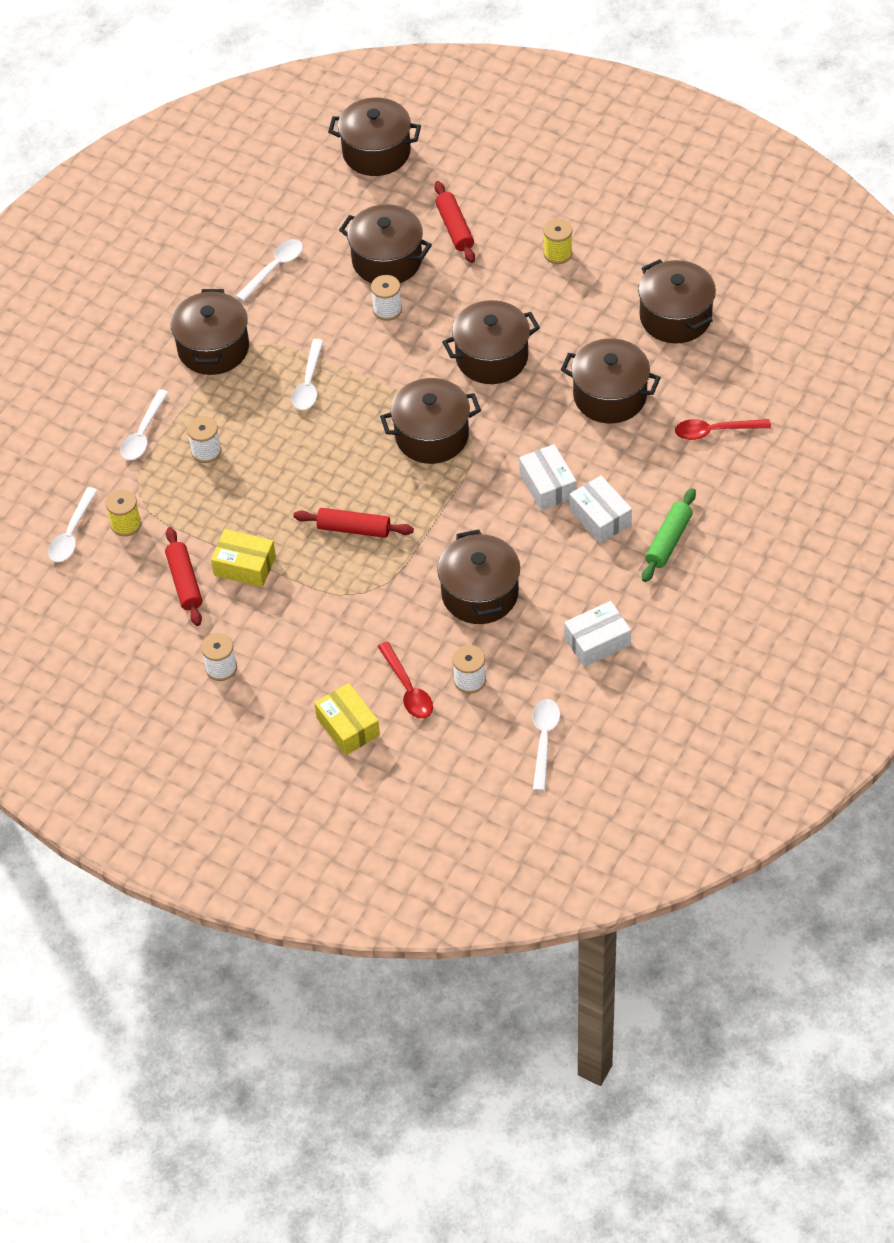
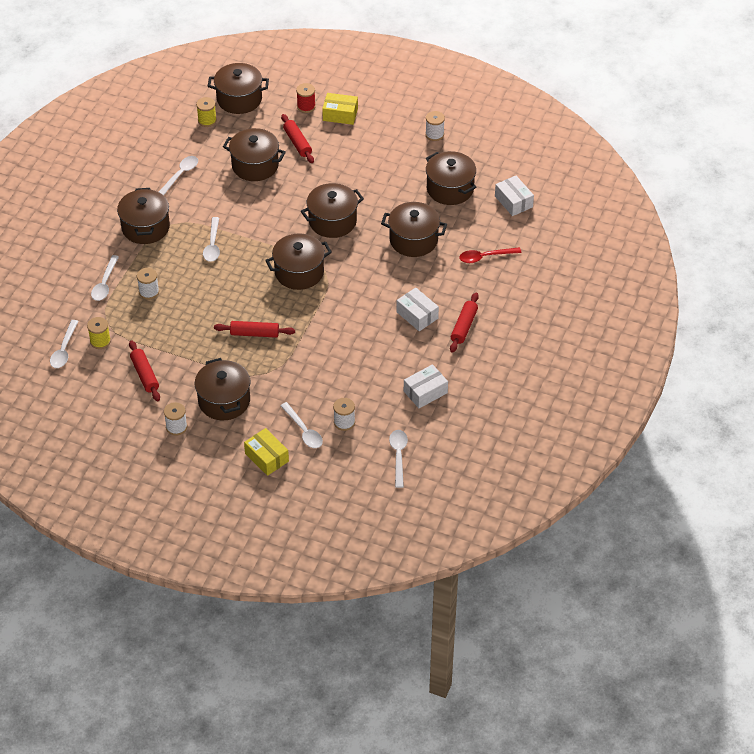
camera: 10 degrees left, 5 degrees down
(245, 566) = (184, 362): yellow box -> yellow box (340, 114)
(387, 309) = (259, 196): white spool -> white spool (434, 134)
(407, 688) = (303, 430): red spoon -> white spoon
(475, 170) = (306, 106): none -> red spool
(480, 594) = (344, 368): brown pot -> brown pot (224, 401)
(547, 485) = (380, 298): white box -> white box (513, 201)
(558, 253) = (367, 154): yellow spool -> yellow spool (207, 120)
(668, 541) = (464, 326): green rolling pin -> red rolling pin

